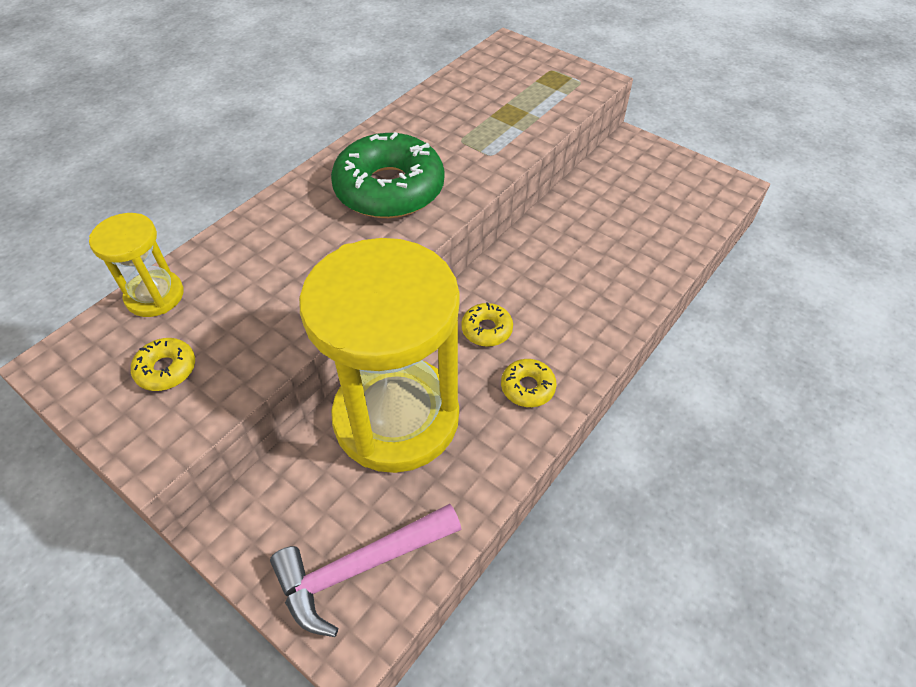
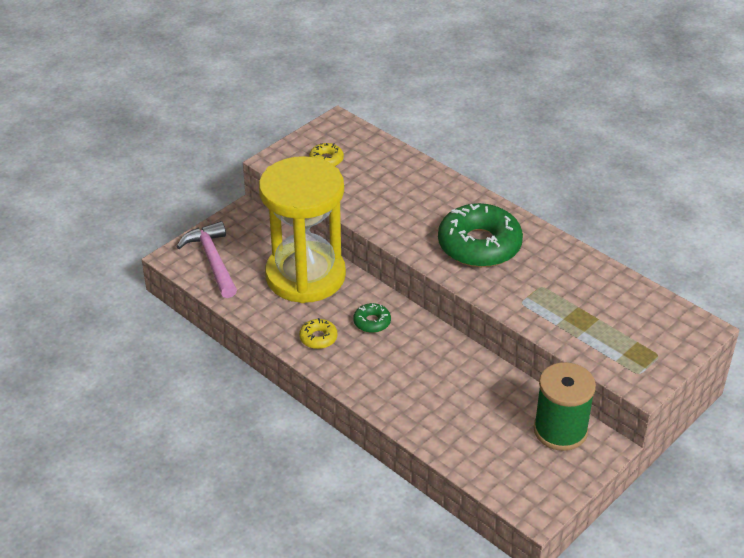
camera: 95 degrees right, 10 degrees down
(155, 296) = (383, 150): yellow hourglass -> none
(486, 329) = (372, 322): yellow donut -> green donut
(621, 169) = (560, 430): none -> green spool

